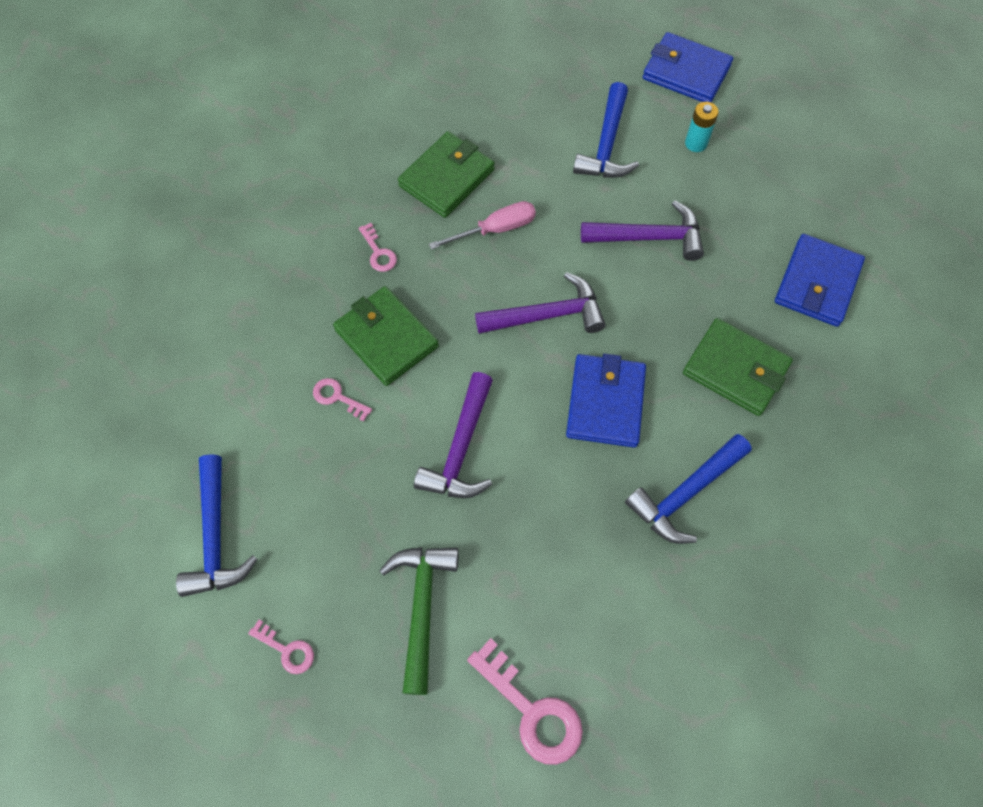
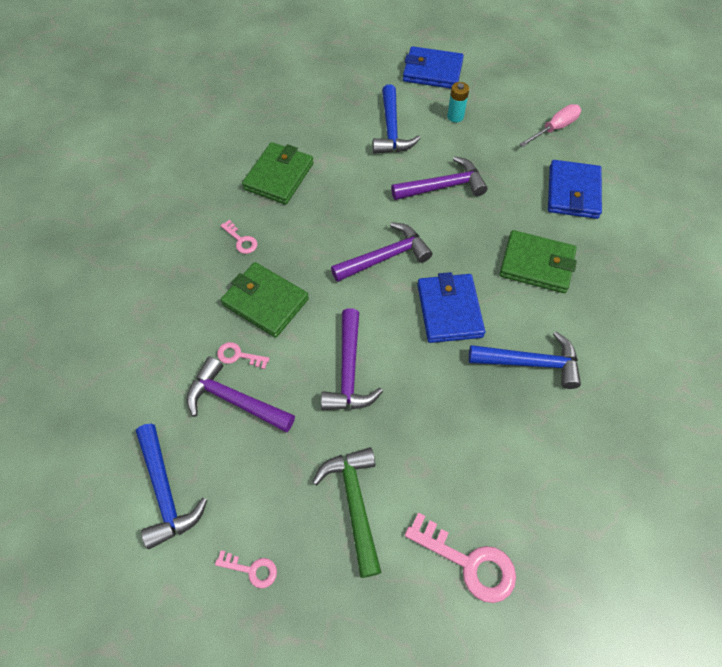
camera: 15 degrees left, 5 degrees down
(318, 450) = (234, 400): none -> purple hammer
(495, 229) = (327, 205): pink screwdriver -> pink screwdriver (554, 128)
(685, 494) = (531, 363): blue hammer -> blue hammer turned 120 degrees counterclockwise

